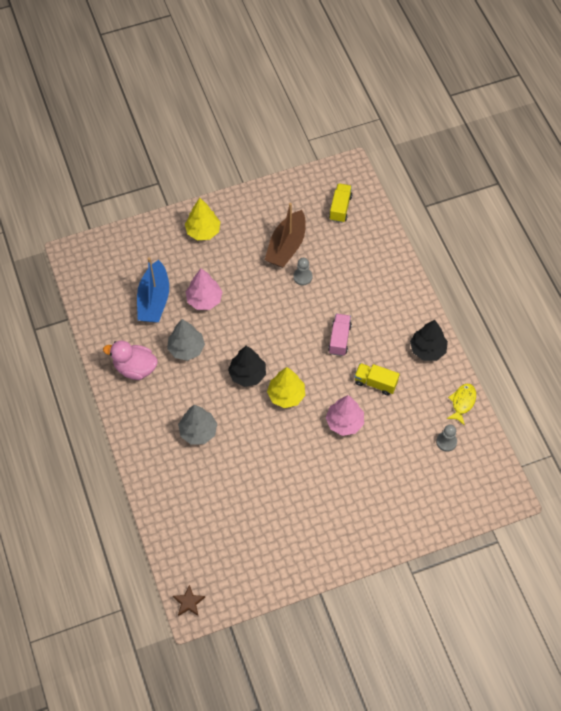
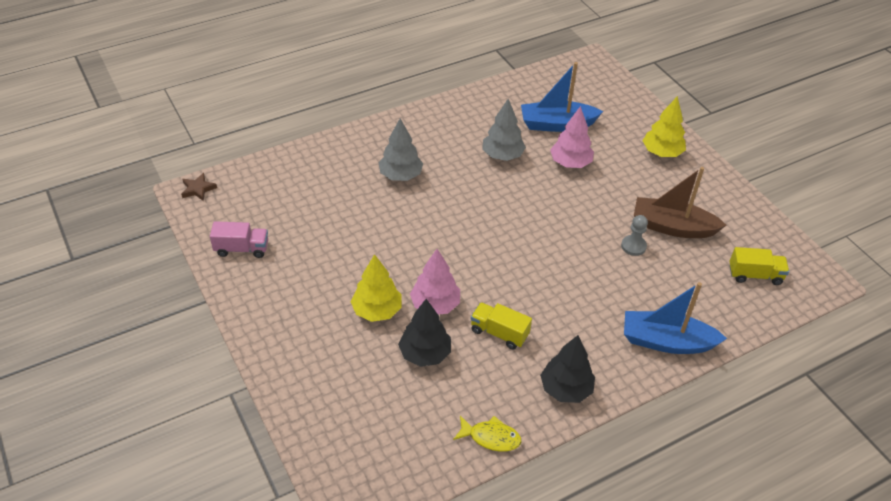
camera: 80 degrees right, 15 degrees down
(135, 368) = (468, 120): pink duck -> none
(247, 374) = (482, 208): black tree -> black tree (425, 354)
(286, 395) = (461, 245): yellow tree -> yellow tree (377, 310)
(339, 339) = (554, 290): pink truck -> pink truck (242, 249)
(375, 383) = (499, 333): yellow truck -> yellow truck turned 75 degrees counterclockwise
(393, 279) = (666, 341): none -> blue boat
(446, 442) = (425, 420): grey pawn -> none

